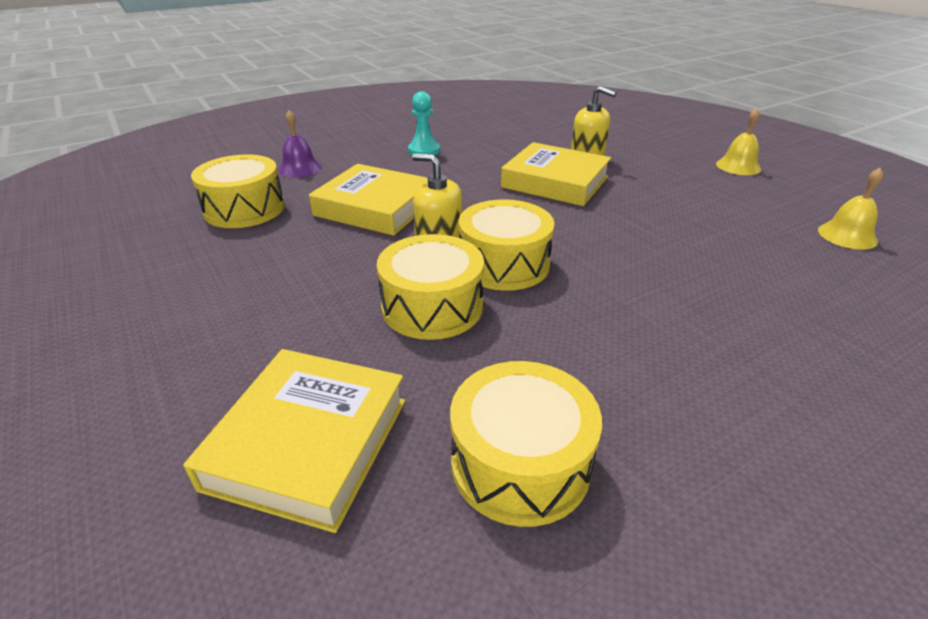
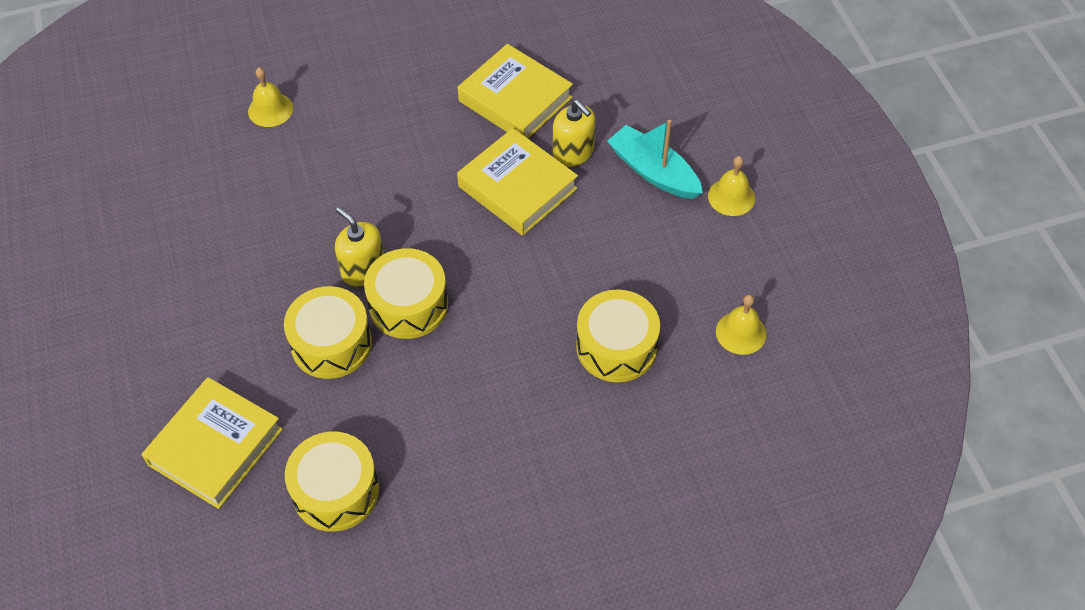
camera: 15 degrees right, 20 degrees up
(244, 209) = (207, 175): yellow drum -> yellow drum (616, 347)
(300, 168) = (270, 109): purple bell -> yellow bell
(375, 207) = (326, 197): yellow book -> yellow book (515, 99)
(424, 151) = (408, 97): turquoise pawn -> none
(662, 162) = (653, 172): none -> turquoise boat

